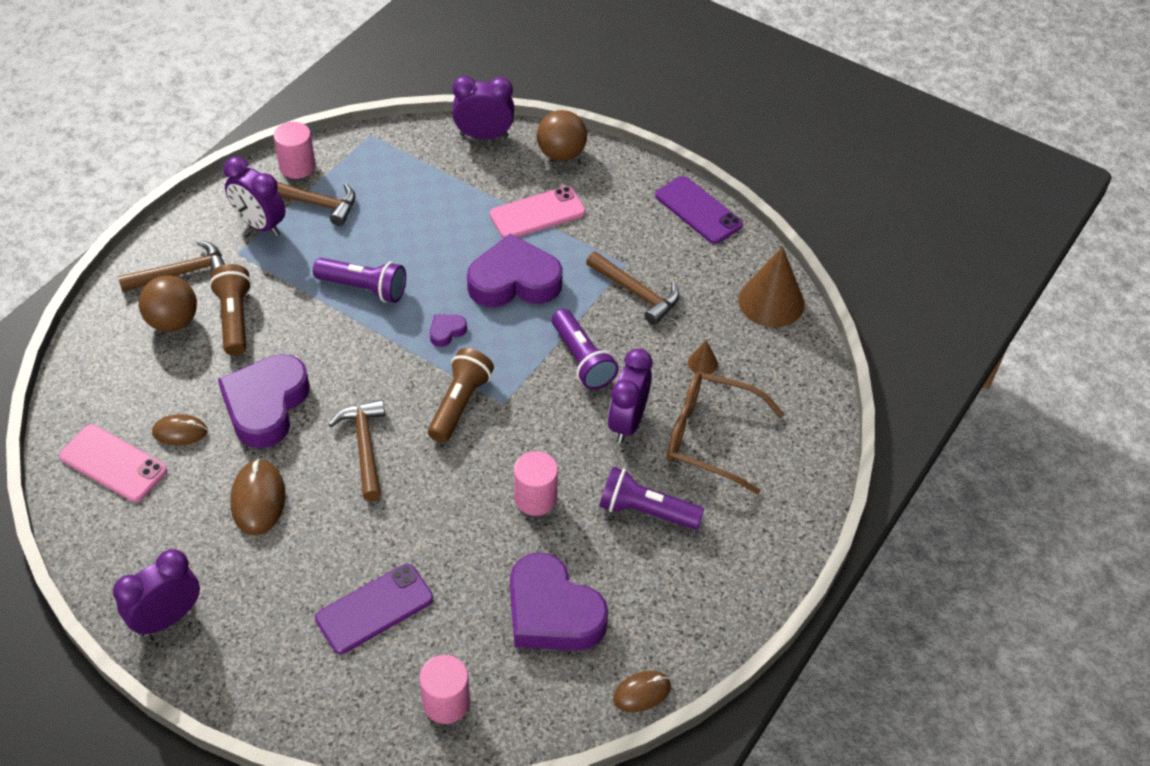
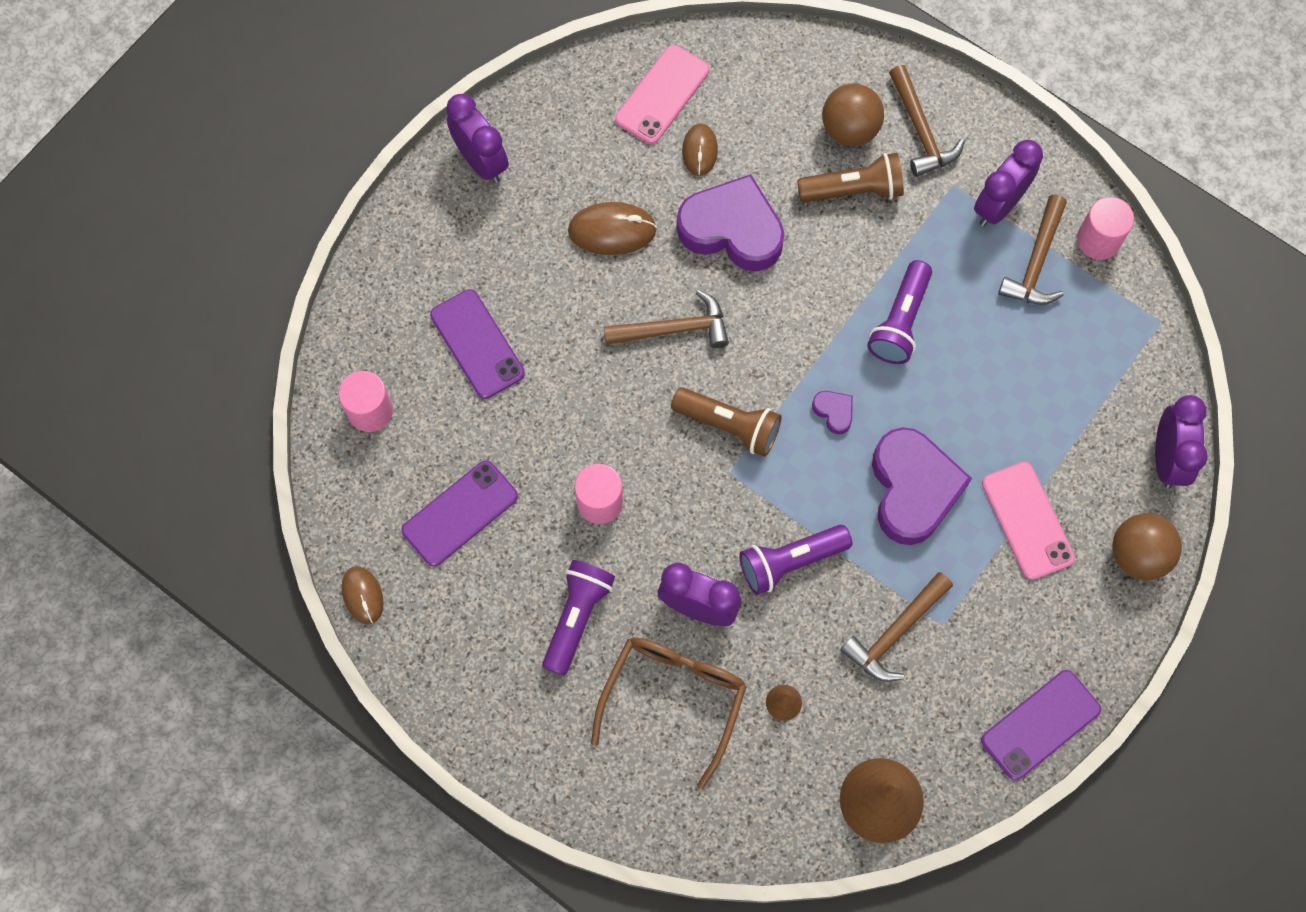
camera: 95 degrees right, 20 degrees up
(552, 612) = (460, 513): purple heart -> purple phone

